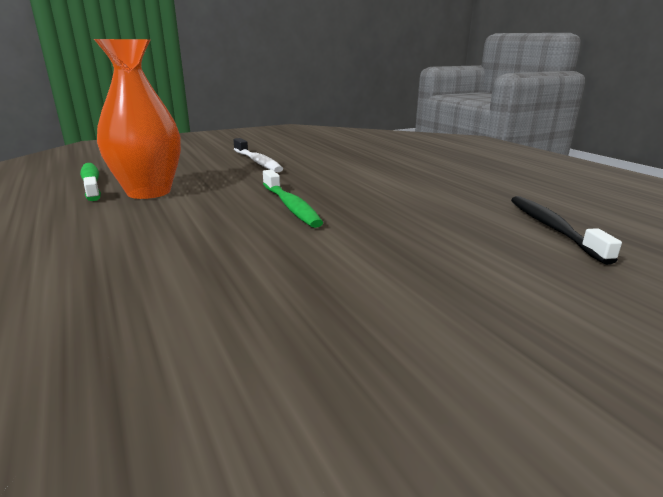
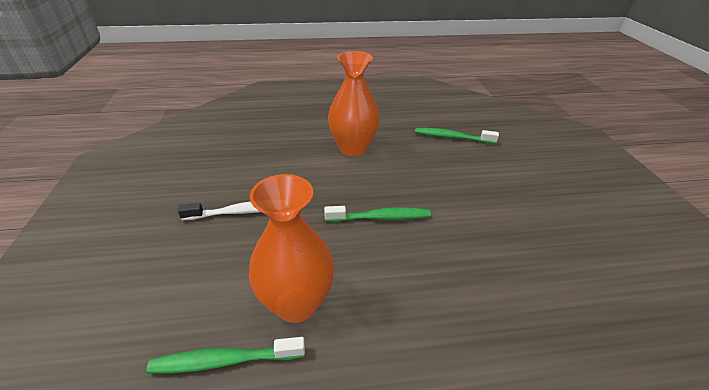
camera: 70 degrees left, 15 degrees up
(415, 180) = (353, 148): none -> orange vase
(552, 228) = (452, 137): black toothbrush -> green toothbrush

